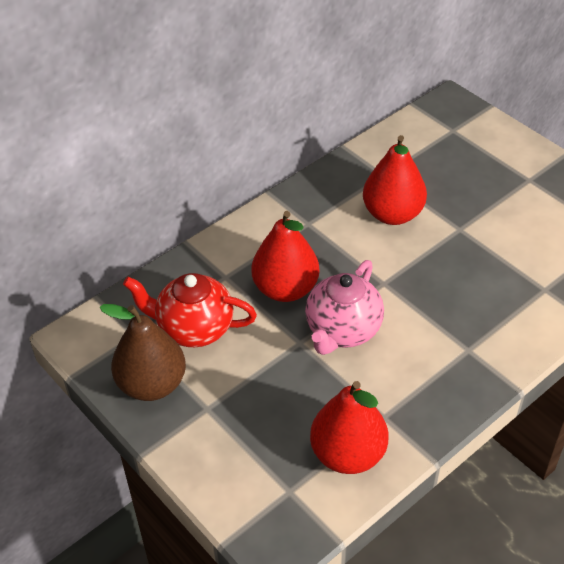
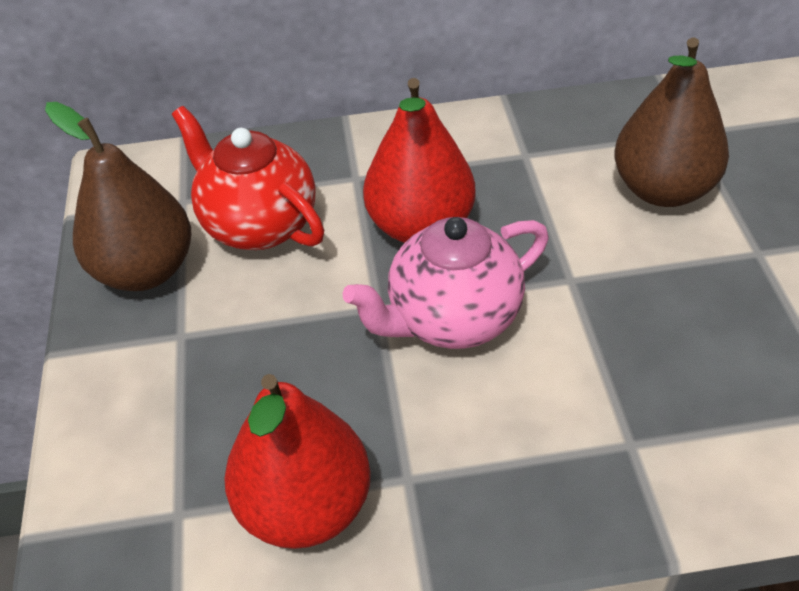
camera: 35 degrees right, 0 degrees up
(392, 214) = (662, 190): red pear -> brown pear

